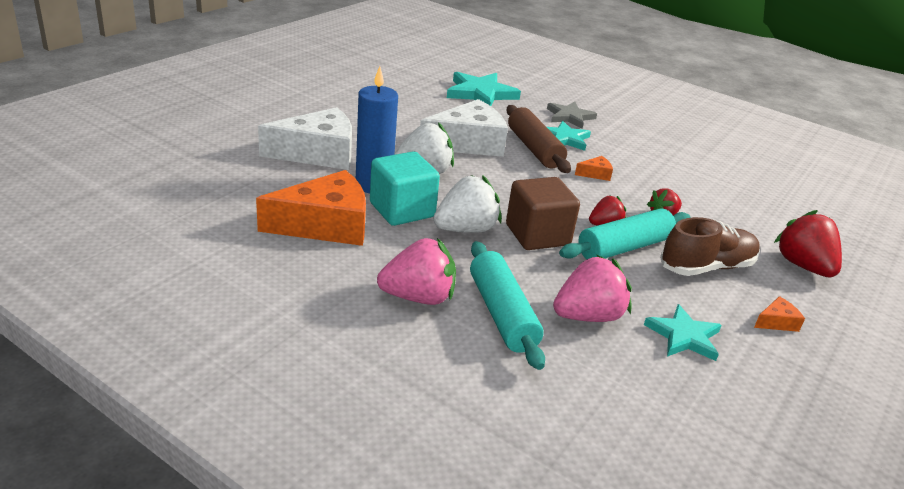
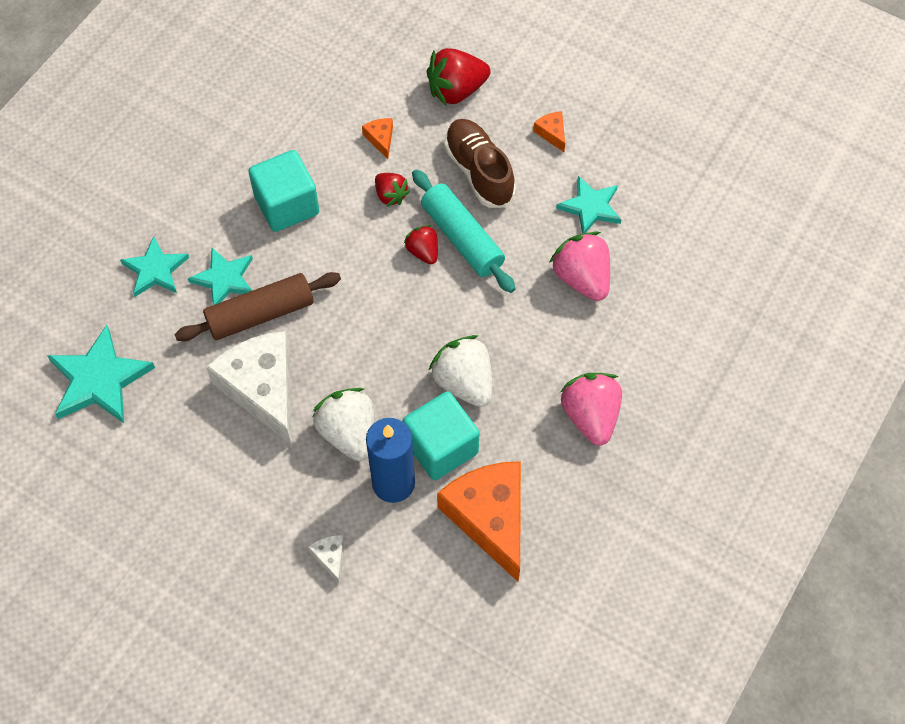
camera: 90 degrees left, 30 degrees up
(318, 153) = (330, 557): white cheese -> white cheese, size x0.41
(501, 314) = (597, 347): turquoise rolling pin -> none
(537, 235) = (458, 315): brown cube -> none
(570, 117) = (155, 270): grey star -> turquoise star
(595, 174) = (311, 252): orange cheese -> orange cheese (380, 139)
(639, 168) = (287, 205): none -> turquoise cube

